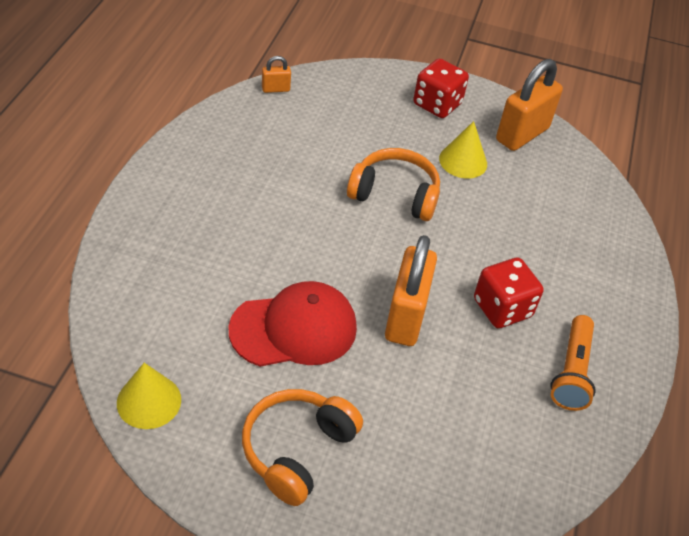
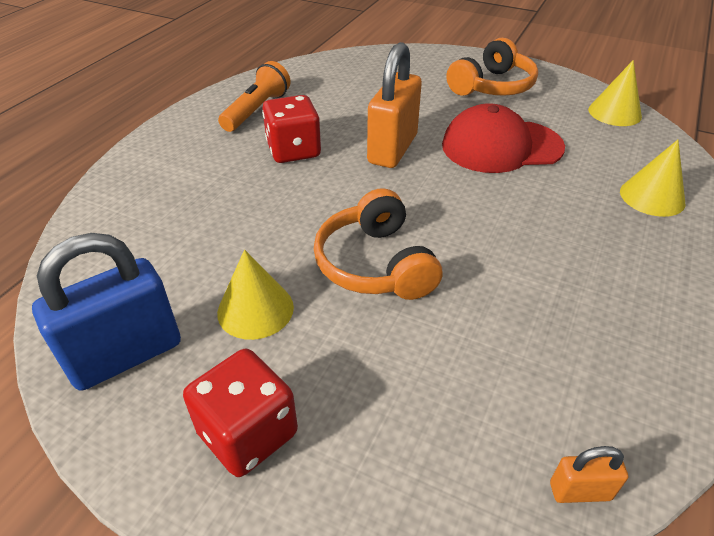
camera: 165 degrees left, 5 degrees down
(161, 269) = (652, 197): none -> yellow cone
(395, 194) = (375, 264): orange headphones -> orange headphones turned 45 degrees clockwise
(522, 134) = (126, 355): orange padlock -> blue padlock

